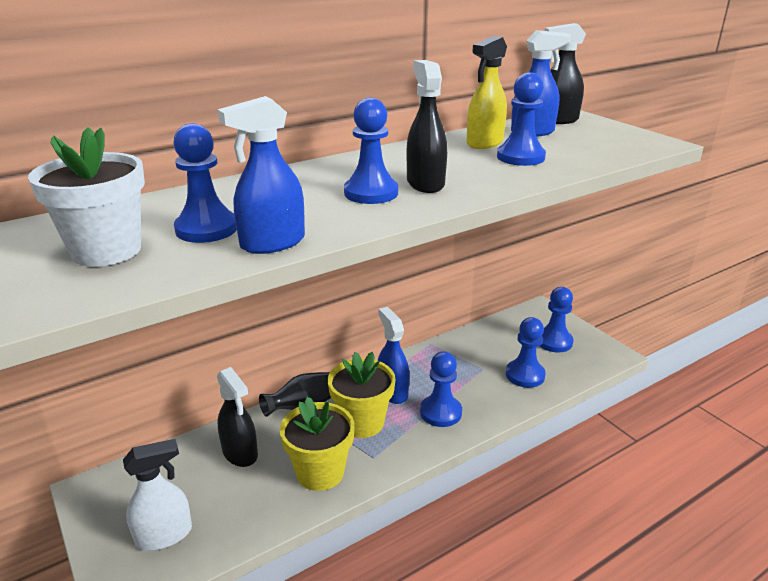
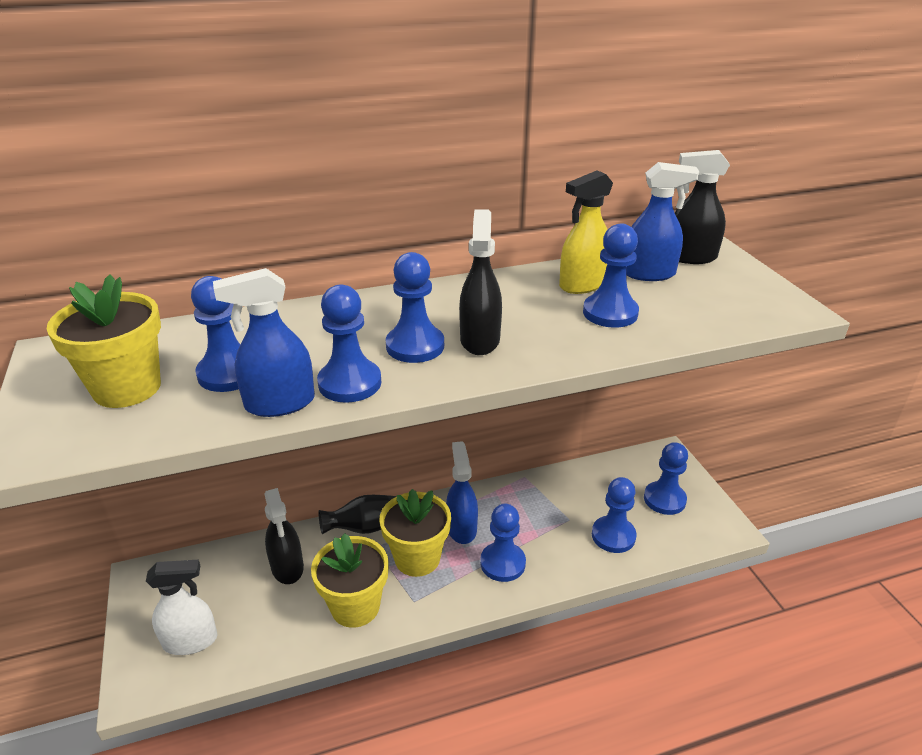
camera: 15 degrees right, 5 degrees up
(106, 250) = (127, 388): white flower pot -> yellow flower pot
(329, 222) = (350, 383): none -> blue pawn

